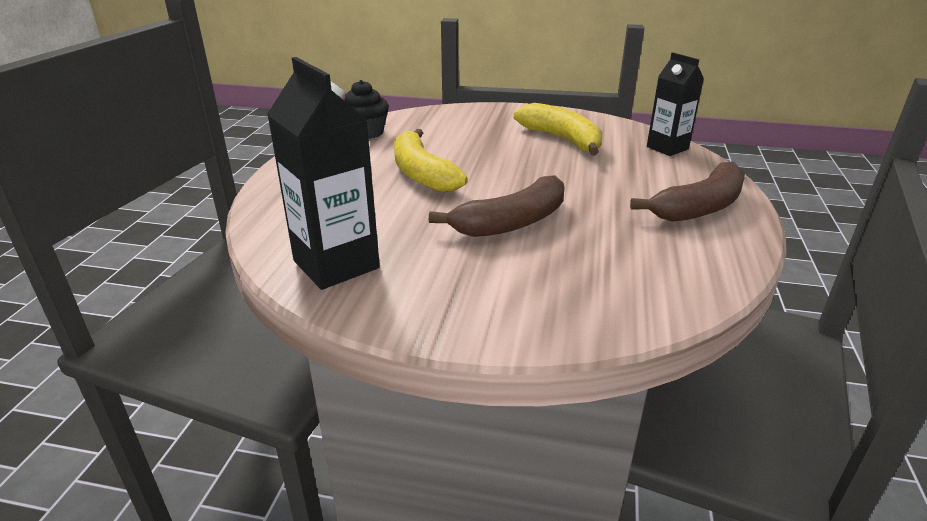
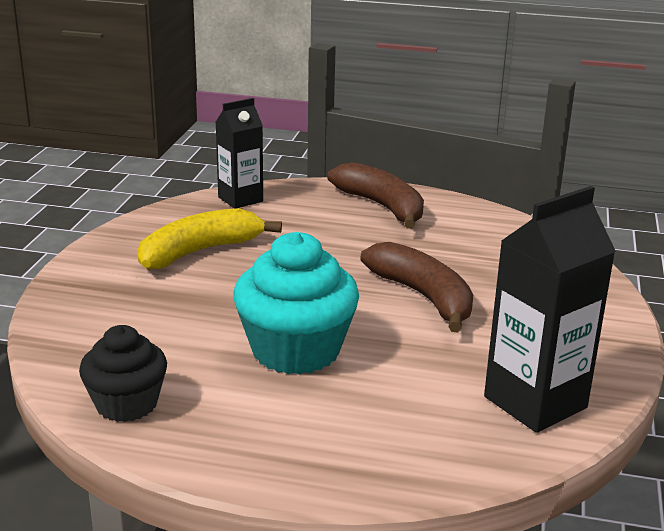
camera: 90 degrees left, 5 degrees down
(422, 173) = (296, 350): yellow banana -> turquoise cupcake

